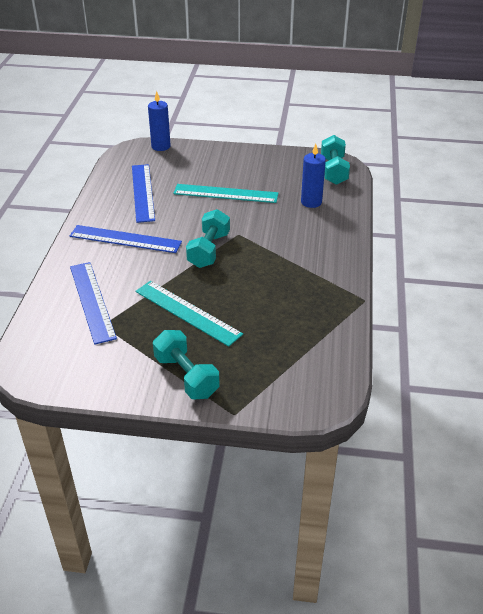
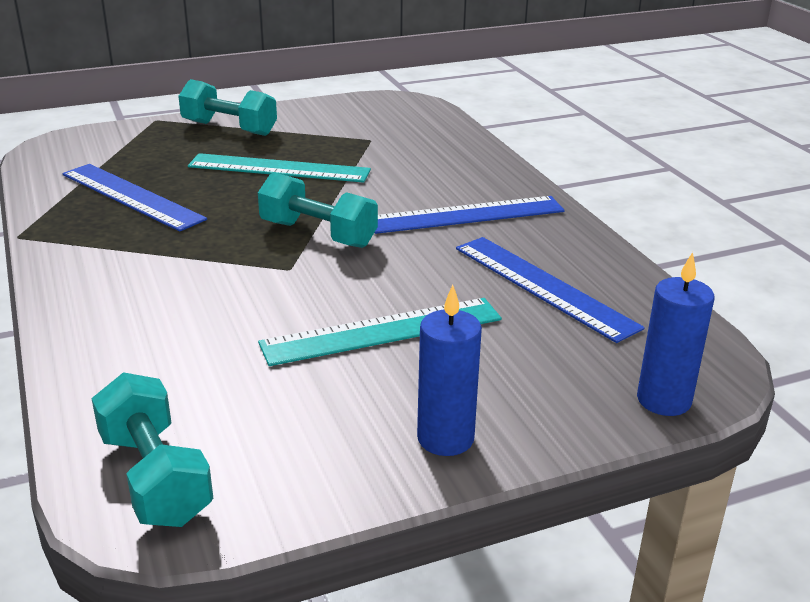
camera: 150 degrees right, 10 degrees down
(92, 301) = (412, 151): blue ruler -> blue ruler (131, 196)
(209, 250) = (318, 234): turquoise dumbbell -> turquoise dumbbell turned 45 degrees counterclockwise
(311, 202) = (179, 368): blue candle -> blue candle (445, 438)

